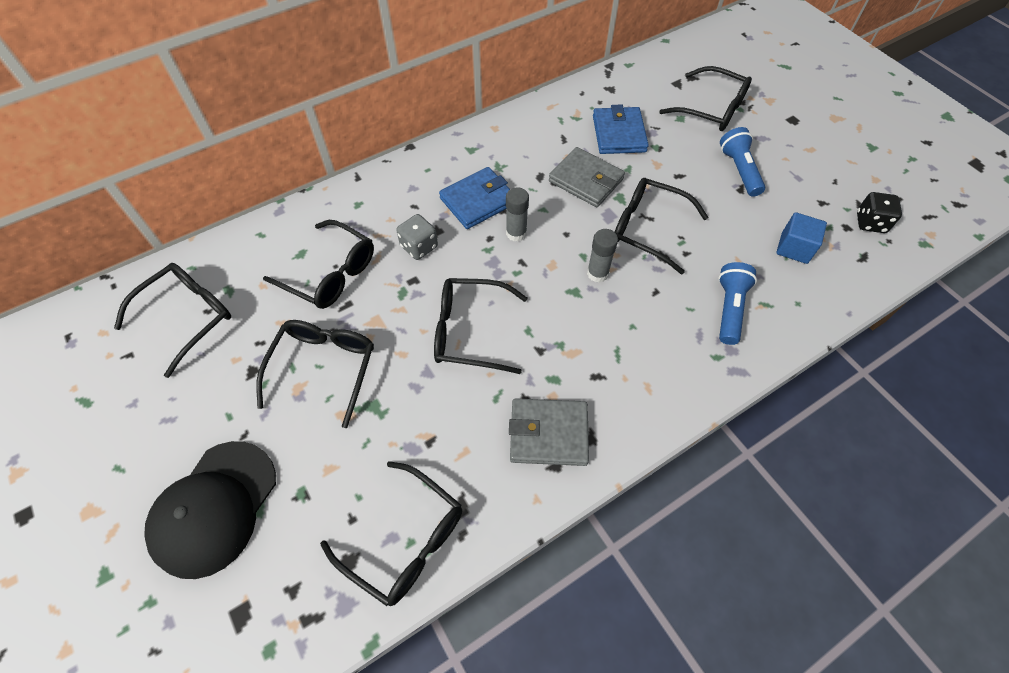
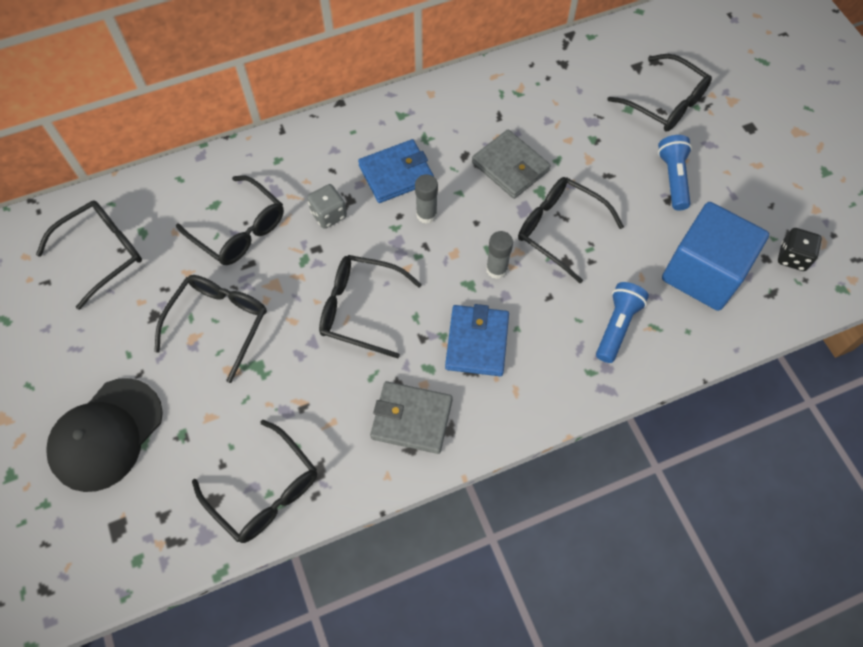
camera: 10 degrees right, 5 degrees up
(619, 134) = (558, 118): blue wallet -> blue wallet (477, 342)
(794, 248) = (703, 273): blue cube -> blue cube, size x2.01

